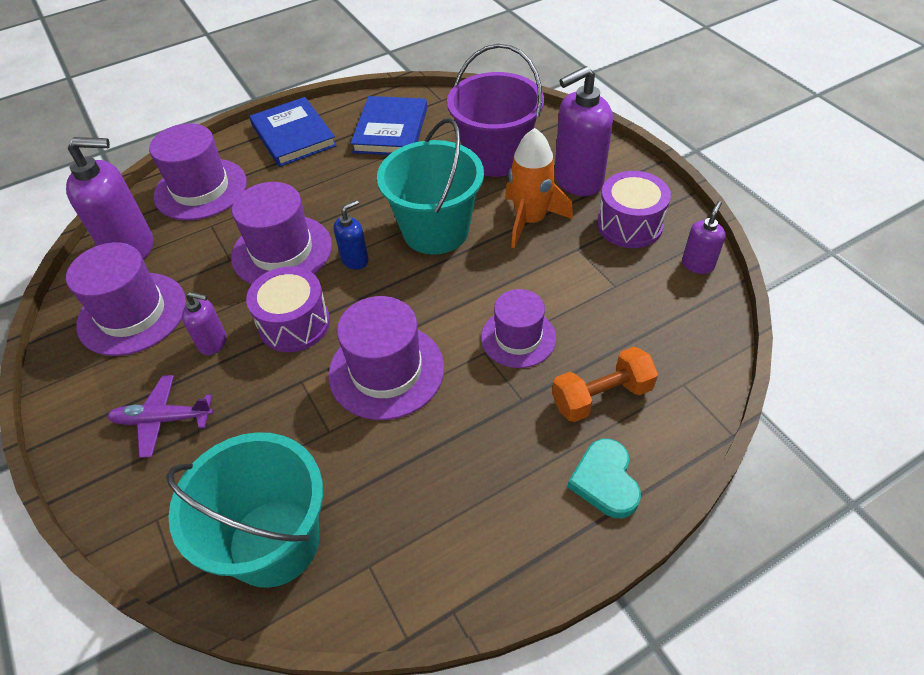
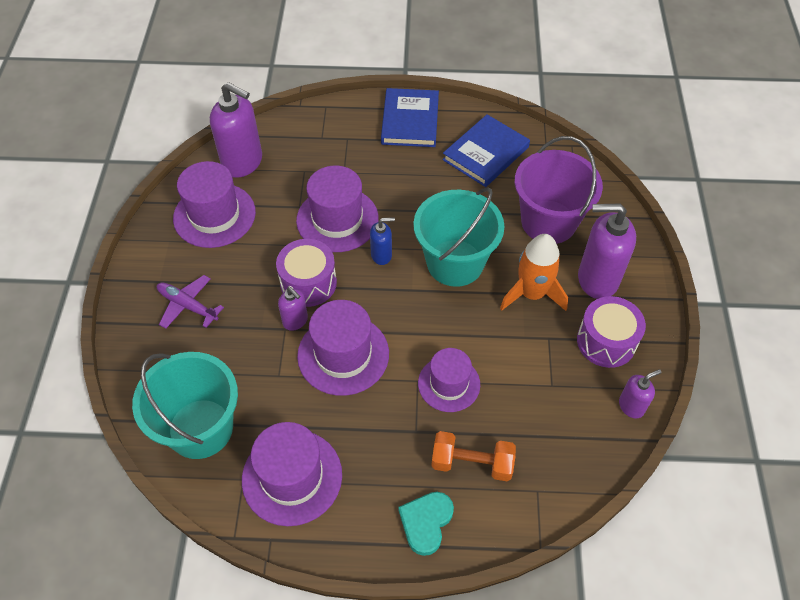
camera: 30 degrees right, 5 degrees up
(201, 189) = (316, 135): purple hat -> purple hat (292, 477)
(213, 343) = (249, 267): purple soap dispenser -> purple soap dispenser (295, 321)

